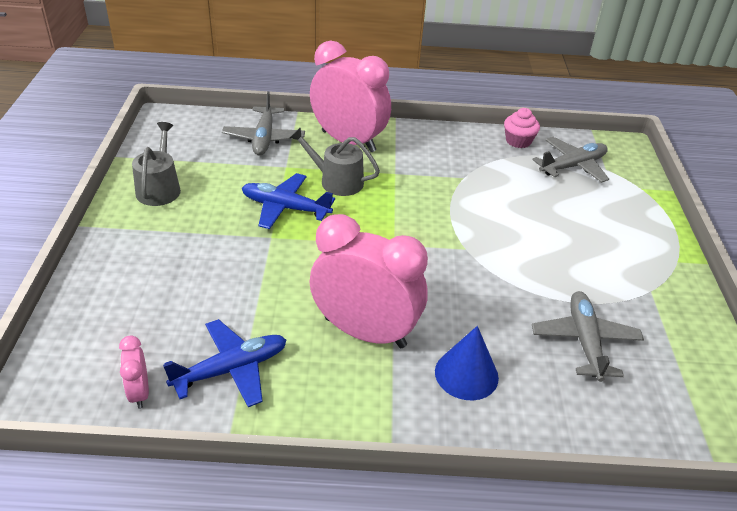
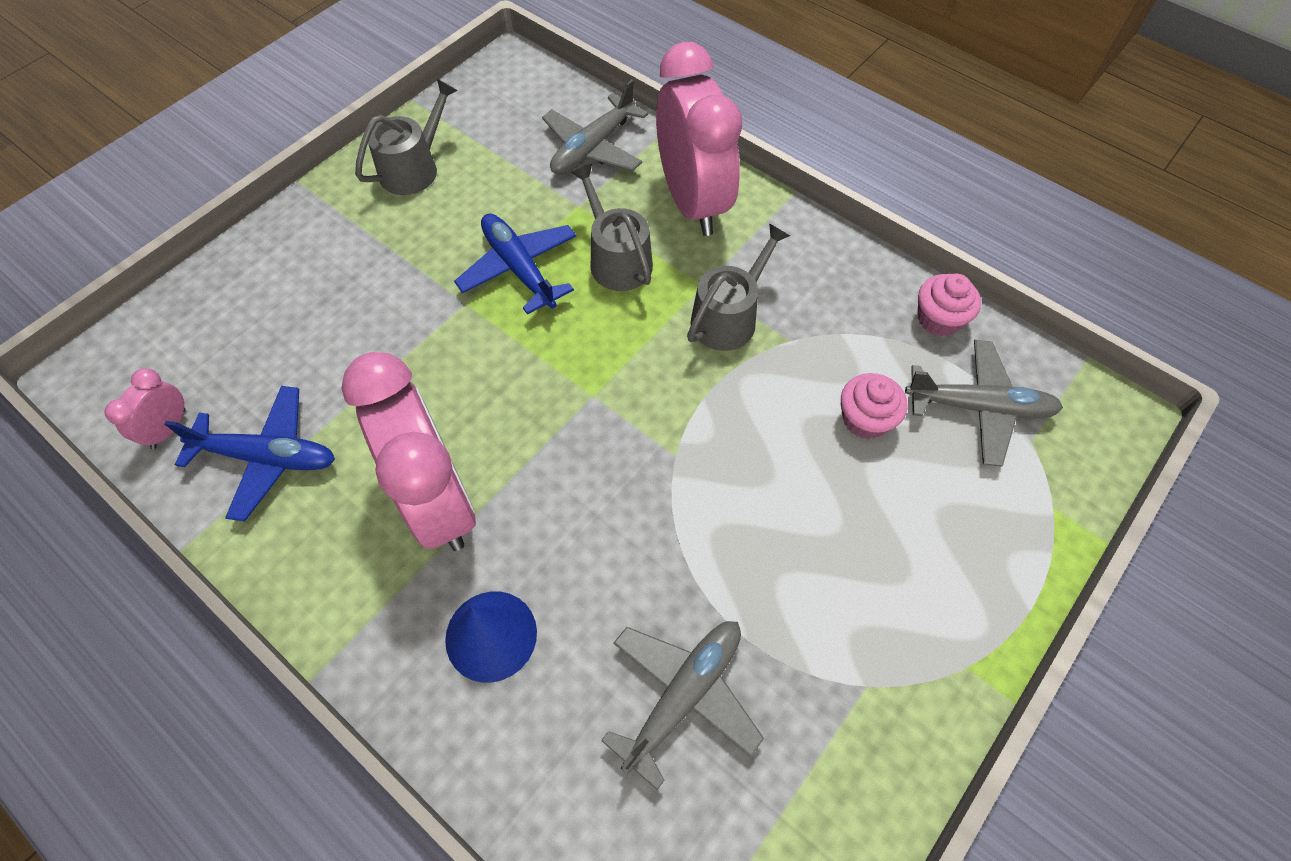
camera: 40 degrees right, 20 degrees up
(423, 181) = (728, 317): none -> grey watering can
(532, 192) = (865, 419): none -> pink cupcake

